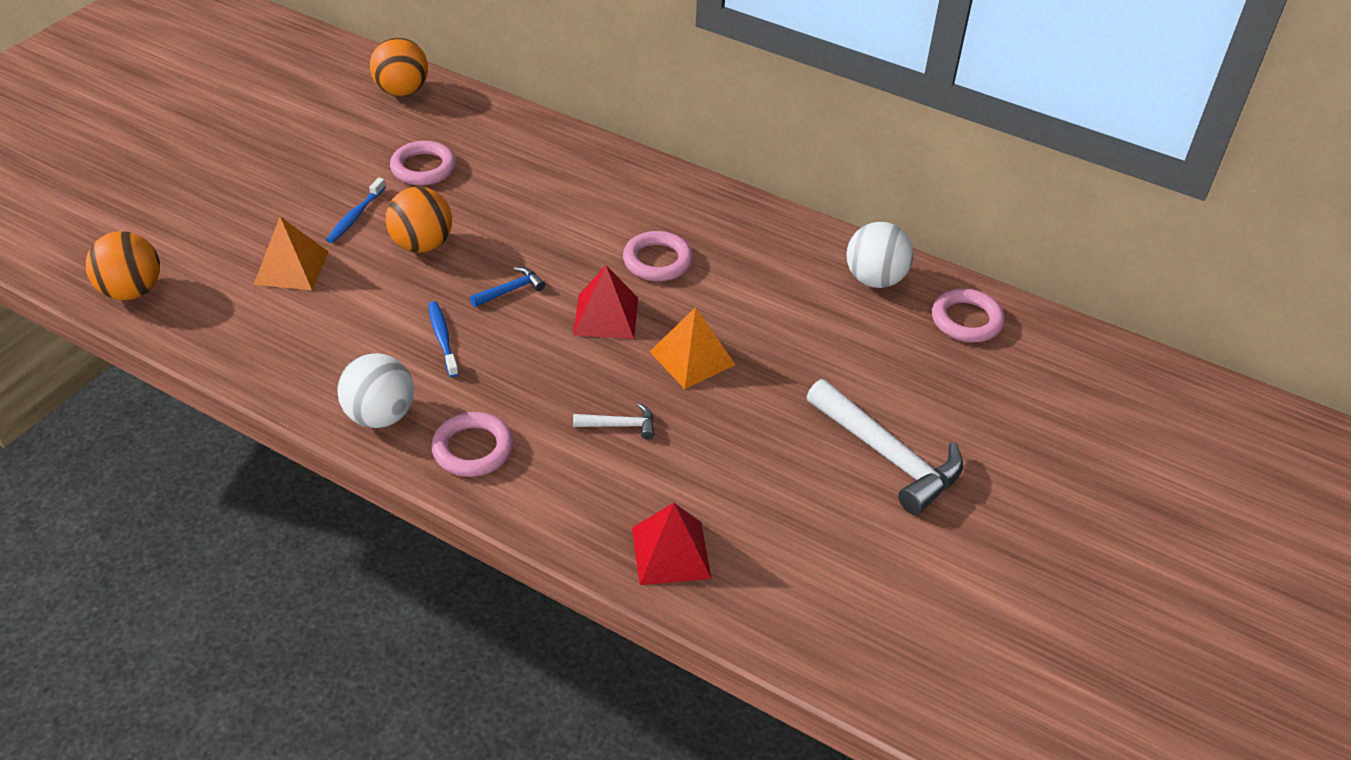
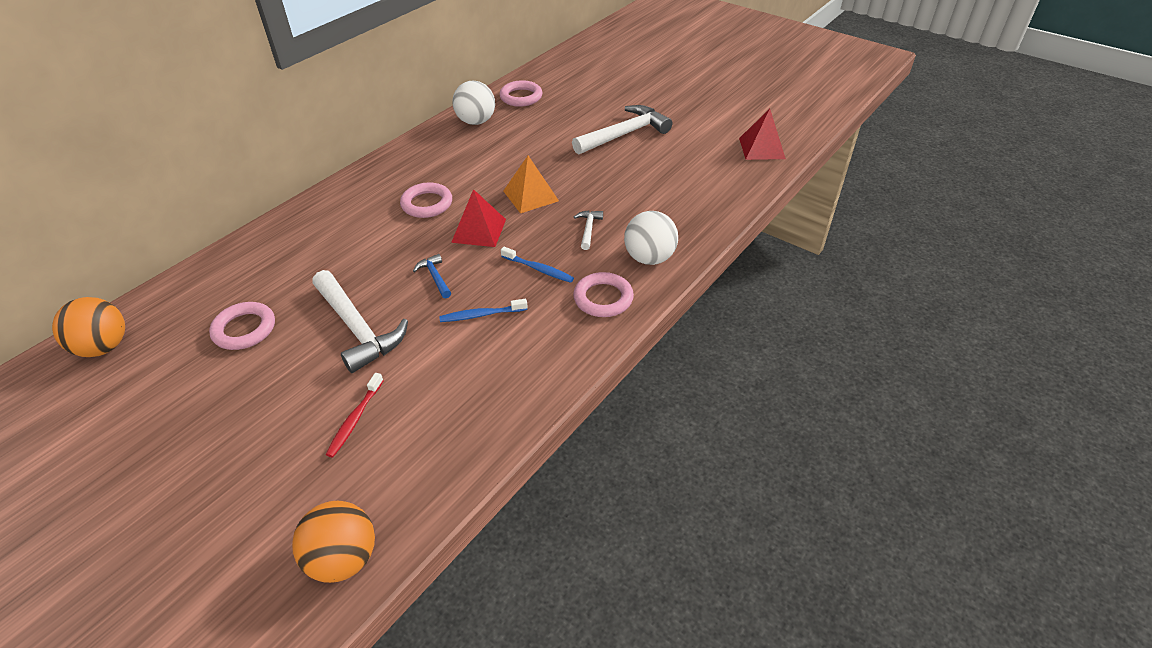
camera: 80 degrees left, 0 degrees up
(291, 267) = (355, 419): orange pyramid -> red toothbrush
(355, 216) = (296, 375): blue toothbrush -> blue toothbrush (538, 269)
(380, 416) = (562, 349): white ball -> white ball (649, 258)
(422, 244) = (357, 328): orange ball -> white hammer
(671, 553) = (696, 215): red pyramid -> red pyramid (762, 148)

